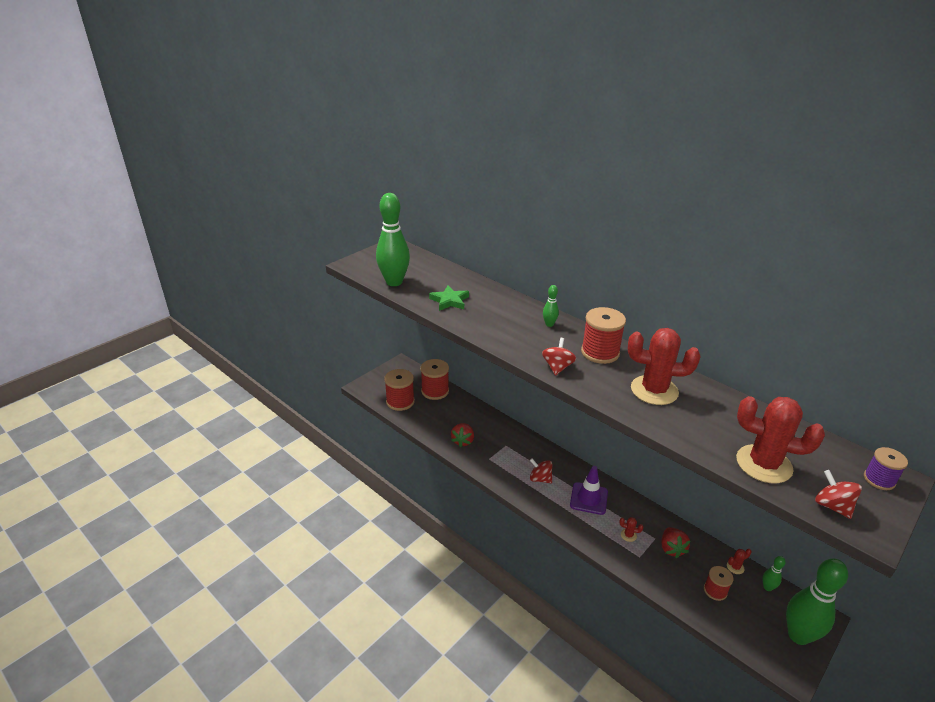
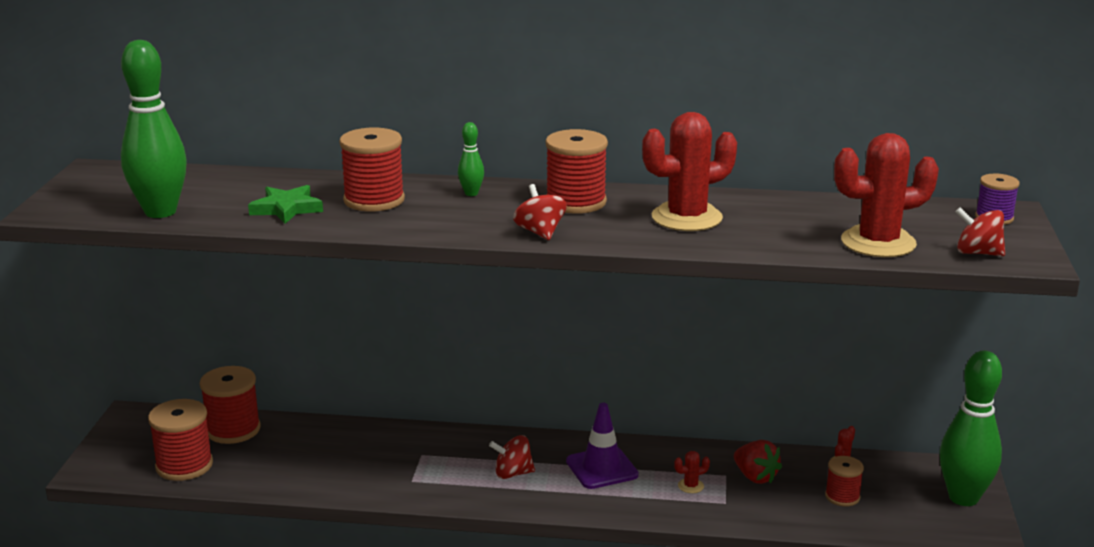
camera: 35 degrees left, 10 degrees down
(463, 441) = (348, 475): red strawberry -> none
(496, 310) = (374, 200): none -> red spool
(767, 587) = (893, 467): green bowling pin -> none

